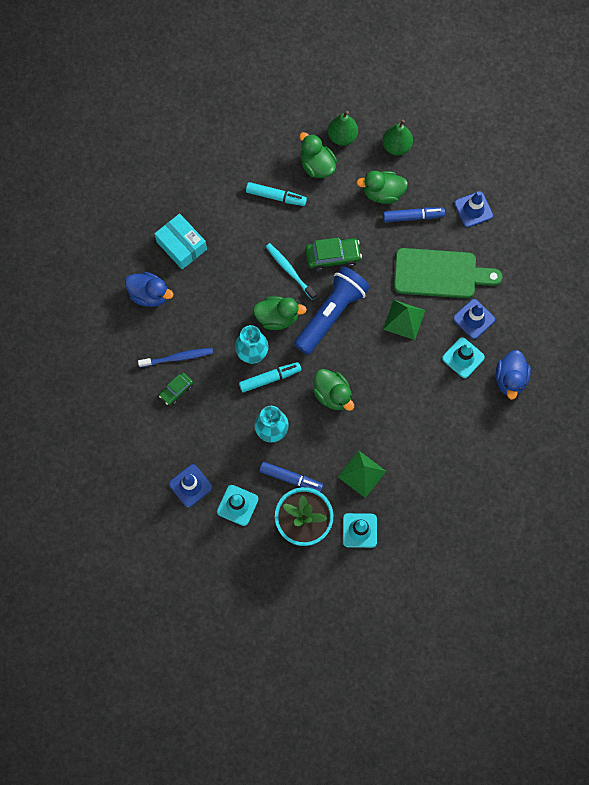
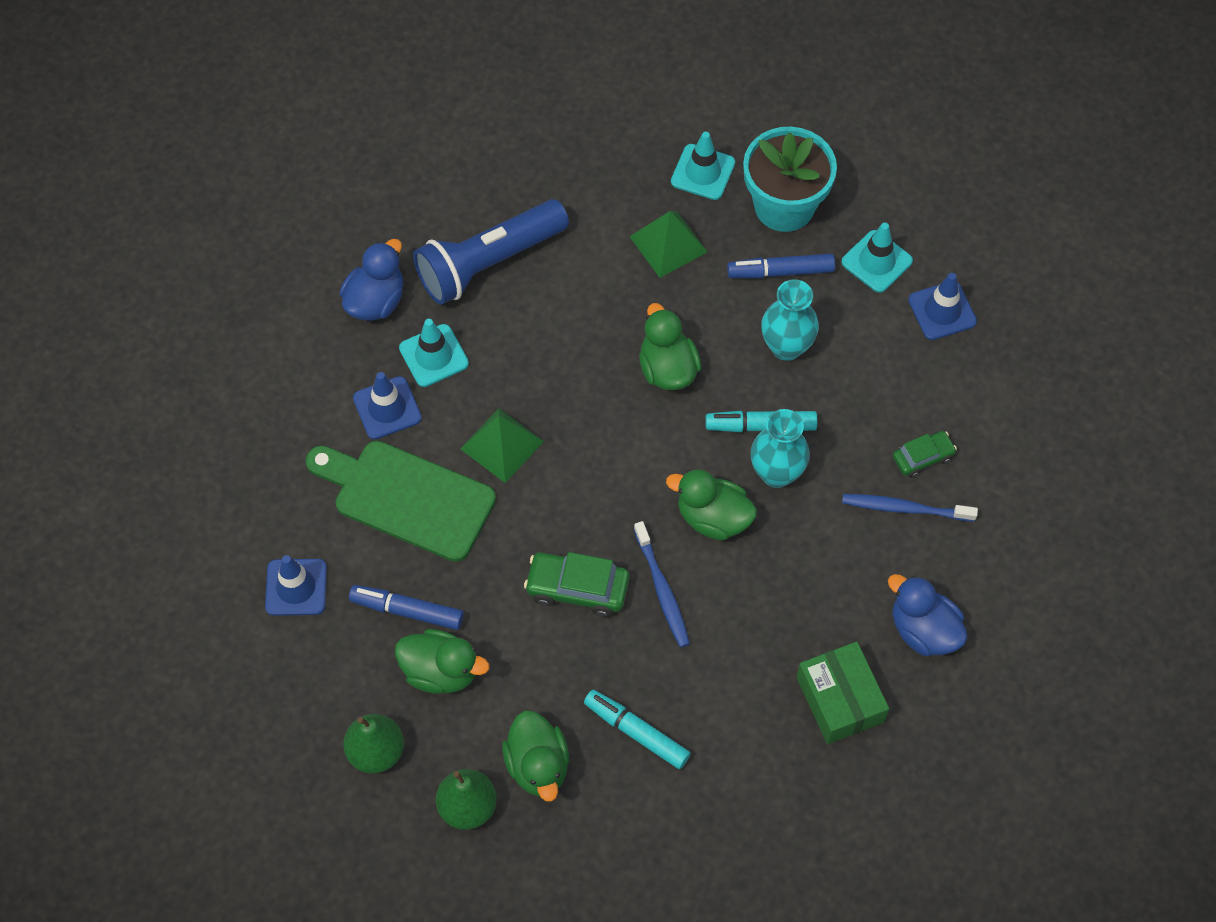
camera: 160 degrees left, 10 degrees down
(181, 245) = (840, 699): turquoise box -> green box
(289, 270) = (662, 590): turquoise toothbrush -> blue toothbrush
(291, 478) = (780, 272): blue marker -> blue marker turned 45 degrees counterclockwise
(331, 314) = (619, 493): blue flashlight -> blue flashlight (489, 263)

